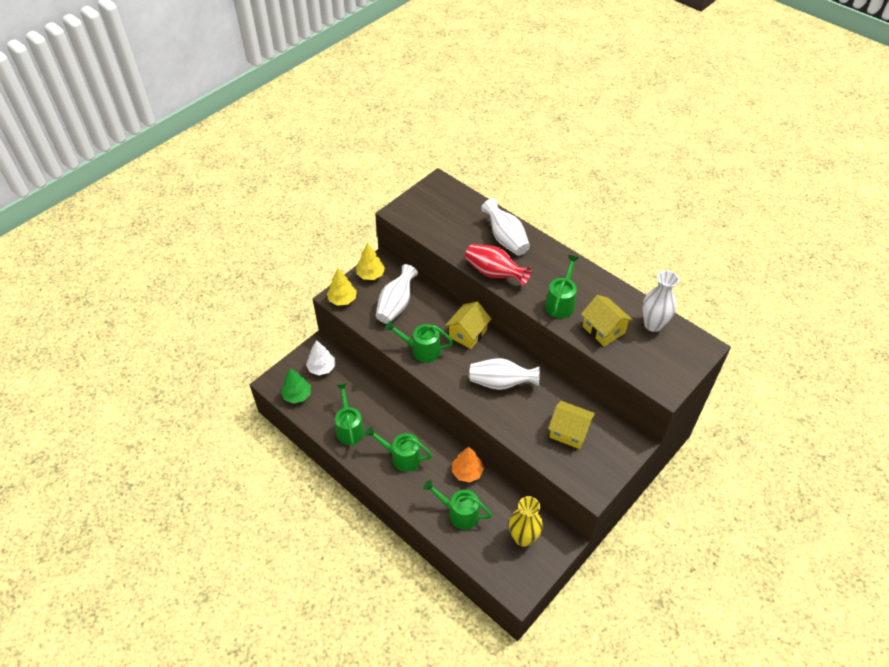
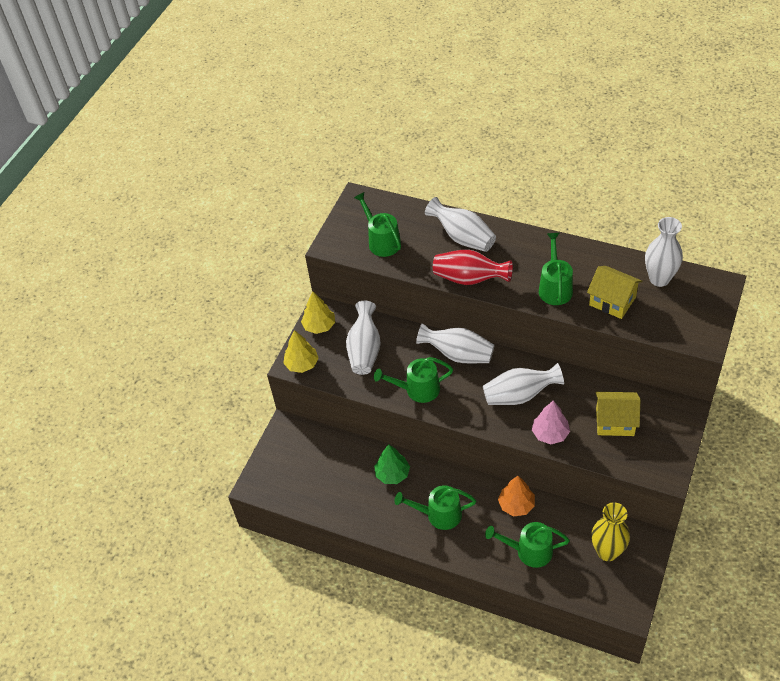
camera: 15 degrees left, 0 degrees up
(297, 395) = (289, 489): green tree -> green tree (392, 474)
(321, 368) = (301, 449): white tree -> none
(349, 428) = (366, 504): green watering can -> green watering can (381, 241)
(468, 333) = (458, 355): yellow house -> white vase
(510, 422) = (550, 434): none -> pink tree

